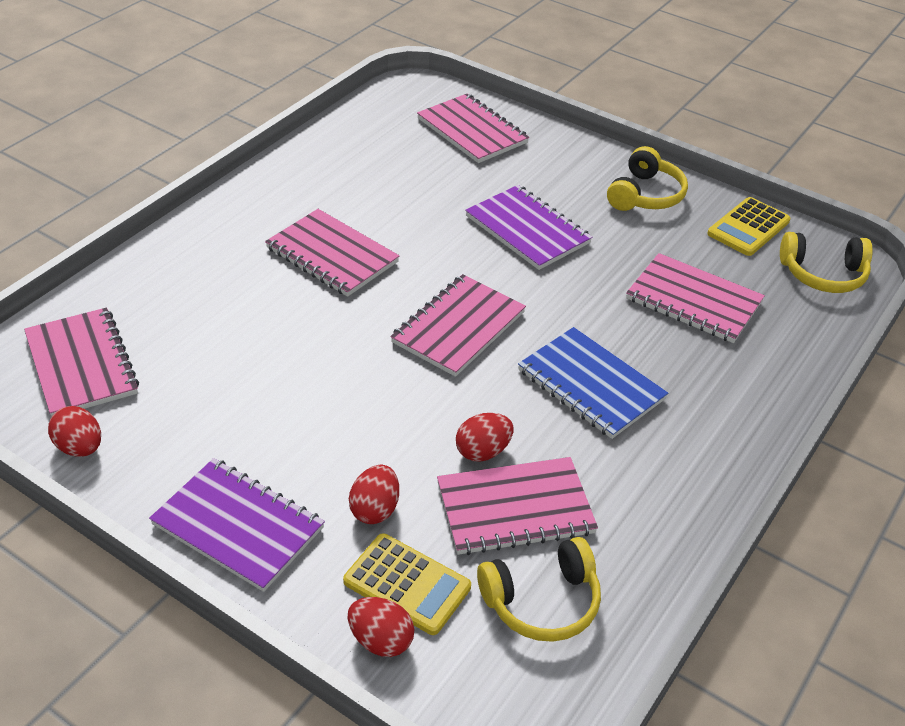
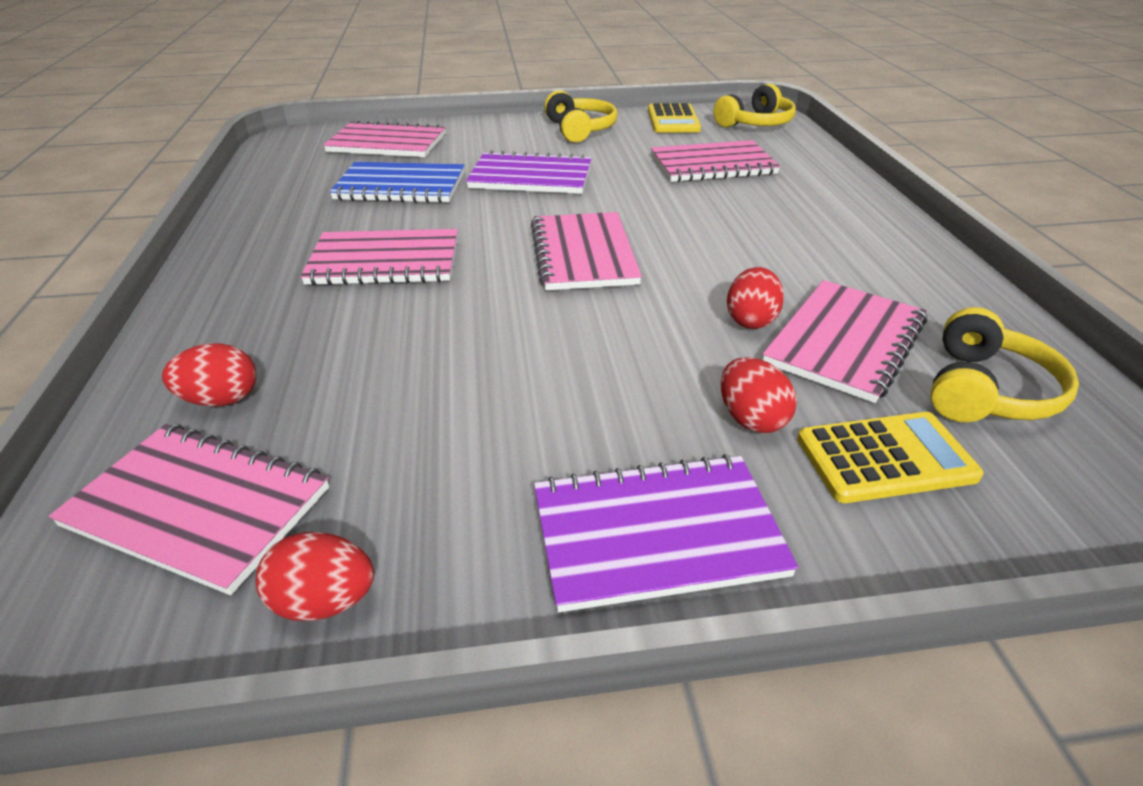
camera: 40 degrees left, 5 degrees down
(381, 640) = (957, 524): red egg -> red egg (221, 400)
(591, 385) = (741, 238): blue notebook -> blue notebook (400, 186)

